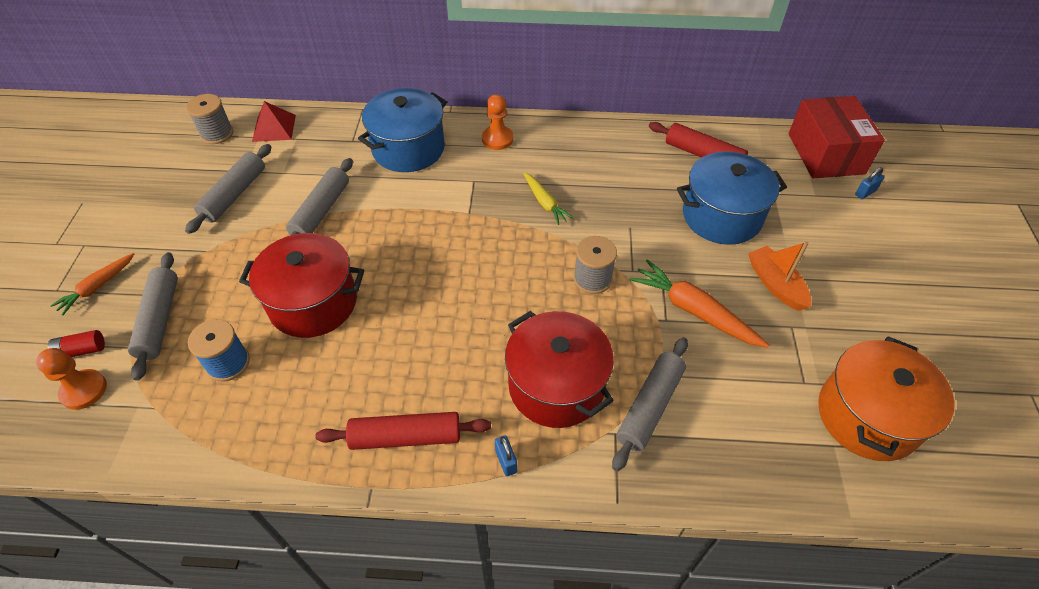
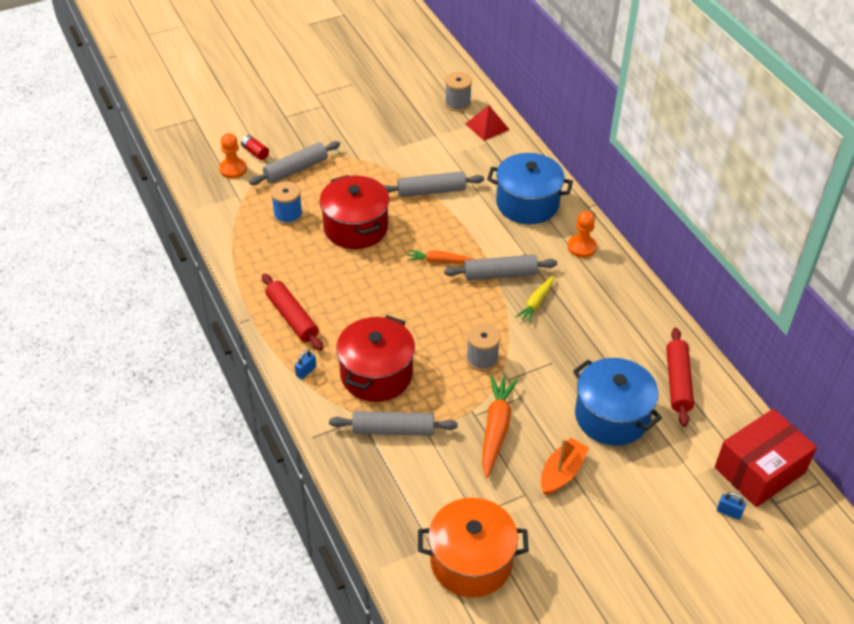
camera: 60 degrees right, 5 degrees down
(97, 287) = (299, 131): orange carrot -> orange carrot (439, 261)
(234, 194) = (412, 143): grey rolling pin -> grey rolling pin (500, 274)

